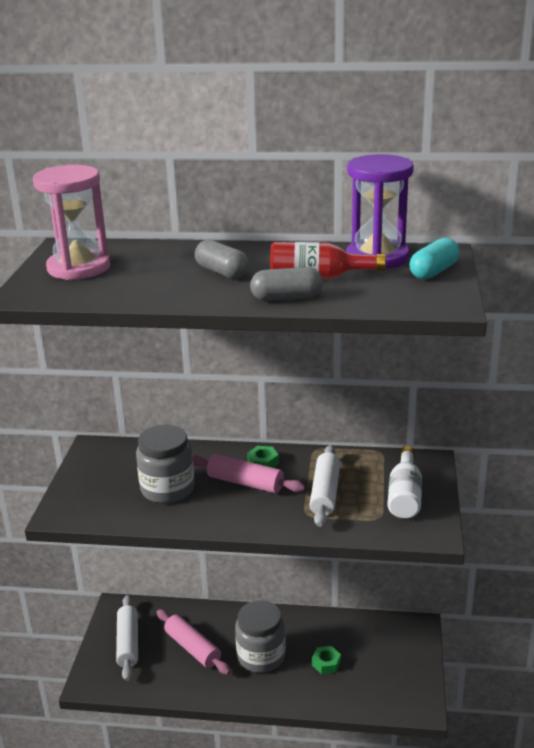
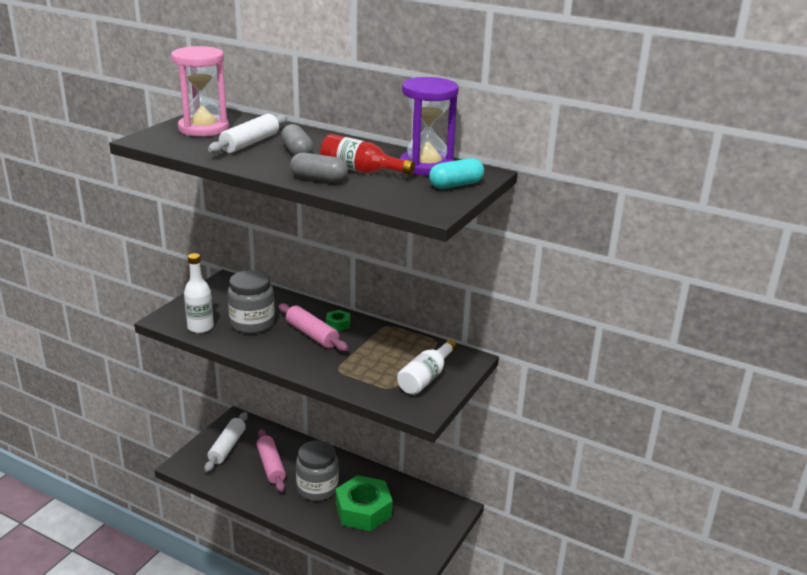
camera: 20 degrees right, 0 degrees up
(111, 511) = (200, 327): none -> white bottle
(325, 493) = (365, 358): white rolling pin -> white rolling pin (250, 143)
(326, 663) = (363, 510): green nut -> green nut, size x2.30

